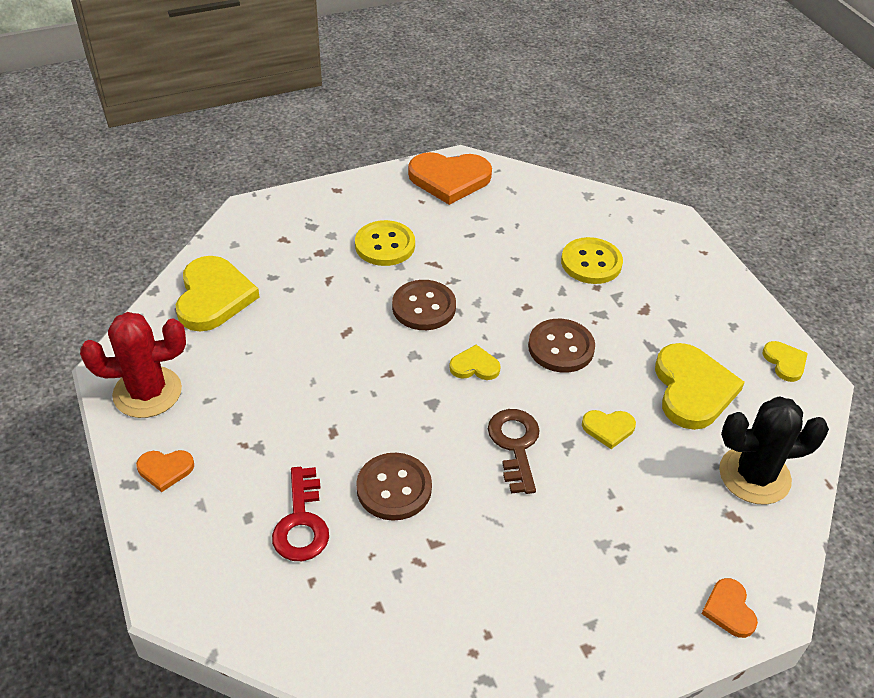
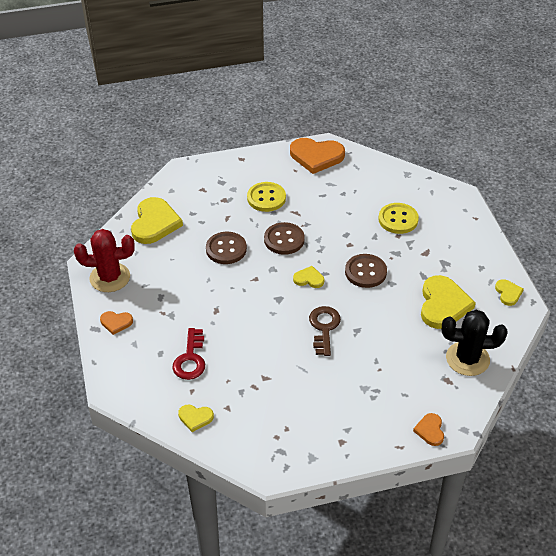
camera: 10 degrees right, 0 degrees up
(394, 488) = (247, 345): brown button -> brown button (226, 249)
(608, 428) = (383, 323): yellow heart -> yellow heart (195, 418)

